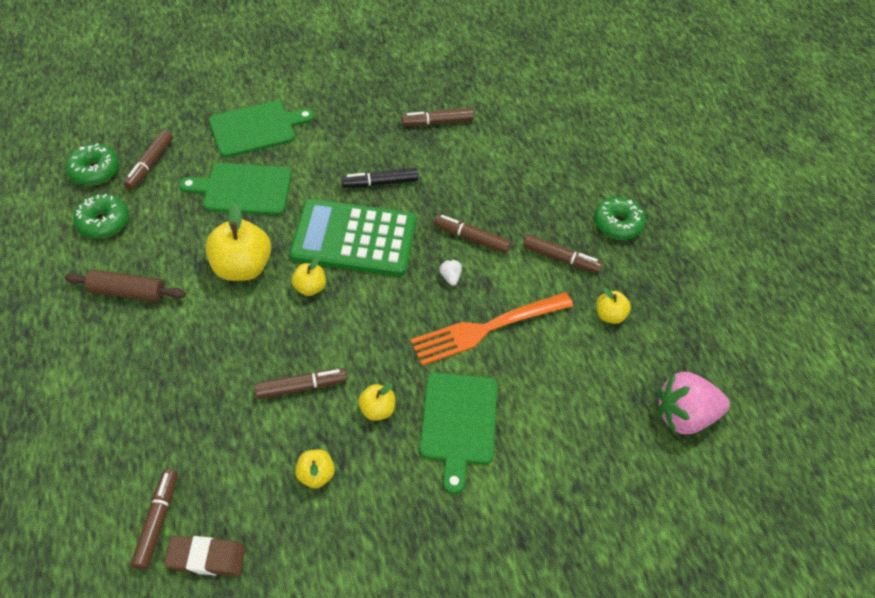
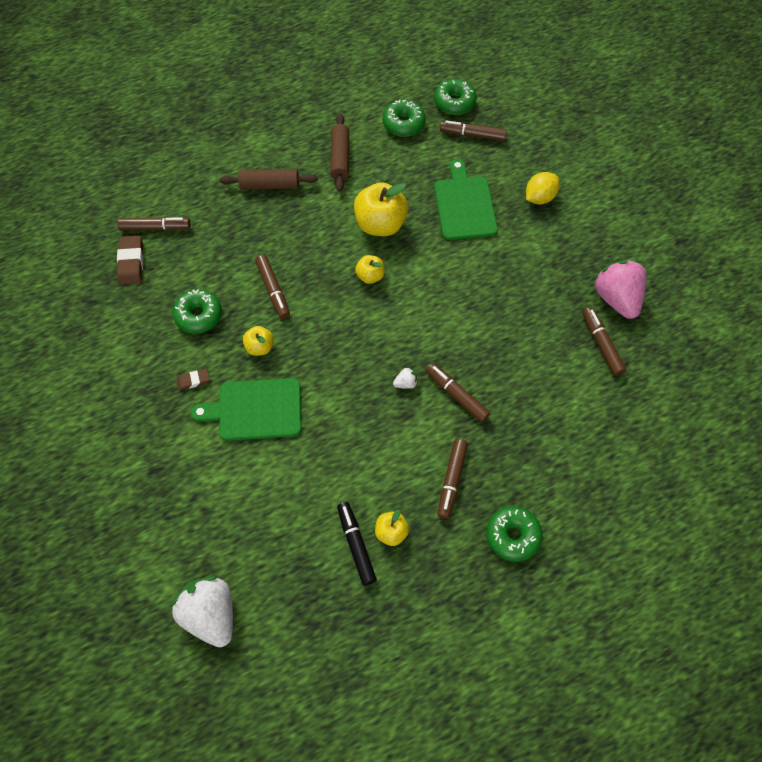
camera: 85 degrees right, 10 degrees up
(139, 373) = (269, 185): none -> brown rolling pin
(256, 128) = (539, 197): green cutting board -> yellow lemon
(316, 475) = (199, 315): yellow apple -> green donut
(354, 238) = (431, 298): green calculator -> none
(380, 183) = (503, 307): black marker -> black marker (356, 545)
(408, 488) = (193, 380): none -> brown eraser
(471, 238) = (456, 395): brown marker -> brown marker turned 60 degrees counterclockwise
(486, 329) = (354, 421): orange fork -> none
(684, 416) = (287, 608): pink strawberry -> pink strawberry (616, 298)
(691, 490) = (211, 613): none -> white strawberry

